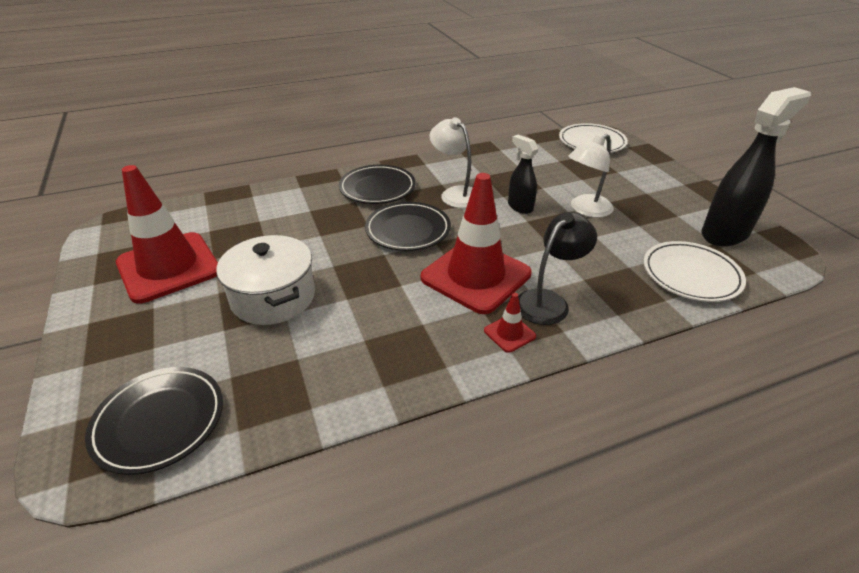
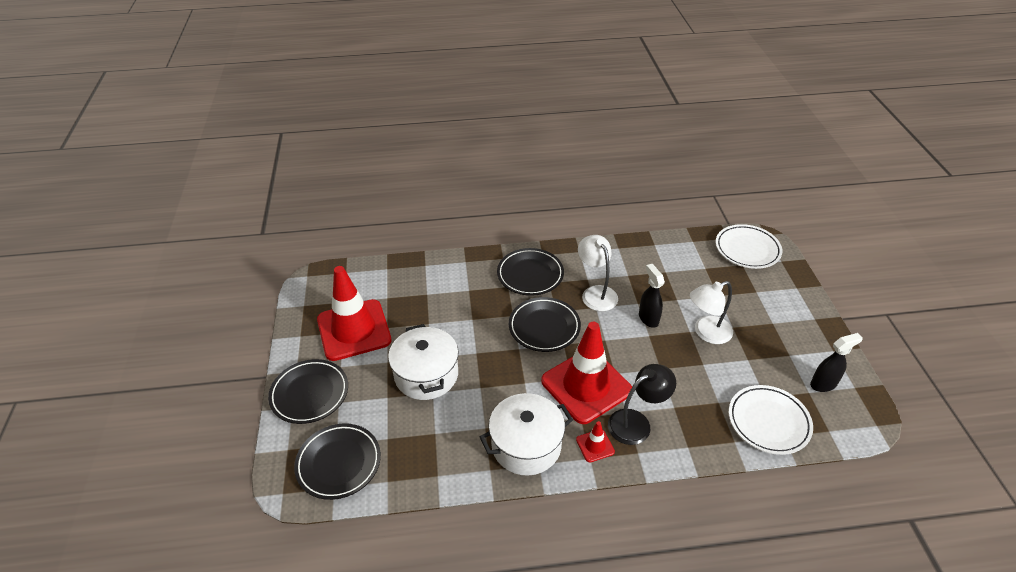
camera: 15 degrees right, 5 degrees up
(109, 345) = (309, 394): none -> black plate
(423, 349) = (526, 445): none -> white pot
(725, 234) = (823, 384): black spray bottle -> black spray bottle, size x0.55

